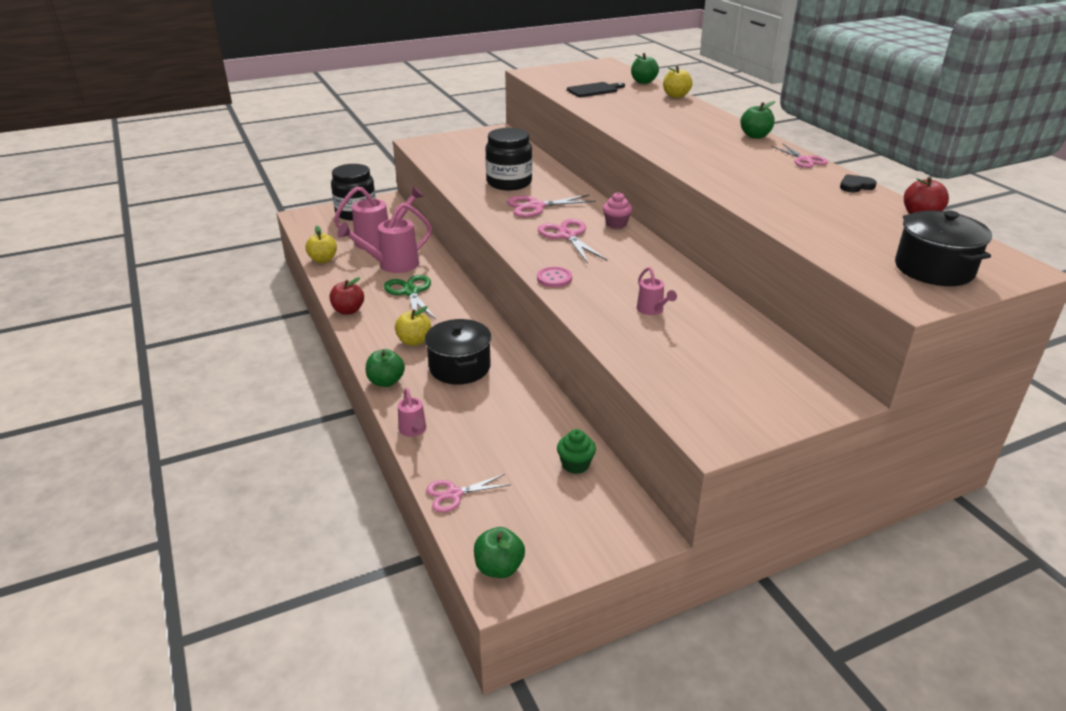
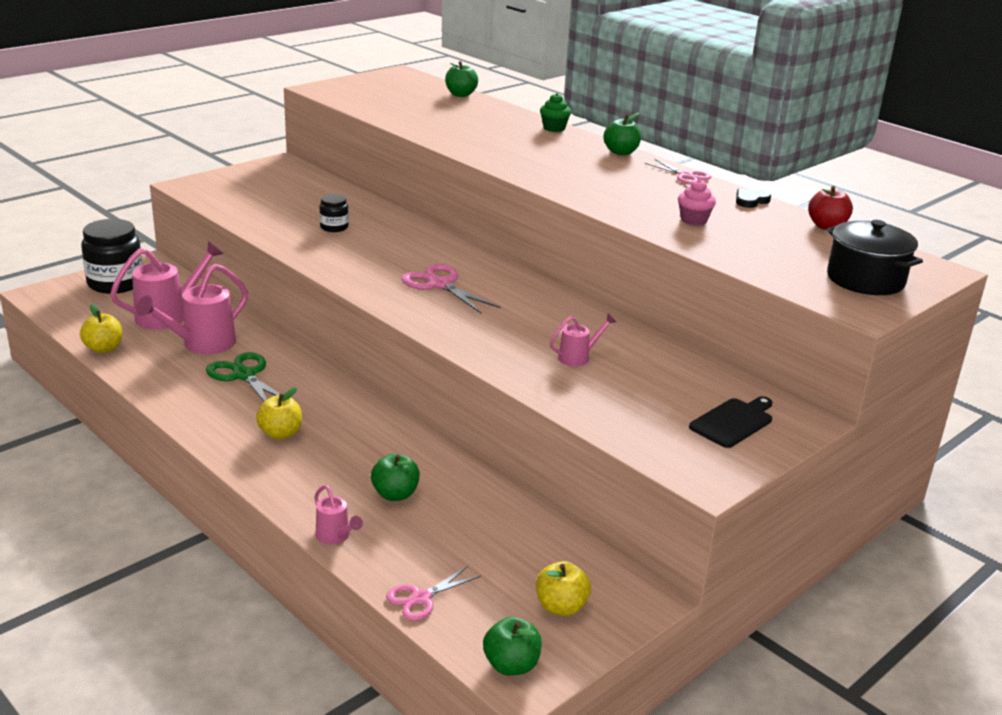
camera: 20 degrees left, 5 degrees down
(348, 310) = (174, 408): red apple -> none
(386, 381) = (271, 486): green apple -> green apple (395, 494)
(459, 367) = (353, 456): black pot -> none
(509, 183) = (334, 227): black jar -> black jar, size x0.50
(536, 207) = (383, 253): pink scissors -> none
(554, 278) = (452, 335): pink button -> none
(575, 465) = (540, 542): green cupcake -> green cupcake (554, 128)
(594, 90) = (410, 108): black cutting board -> black cutting board (733, 422)
(616, 224) = (488, 265): pink cupcake -> pink cupcake (693, 220)
(652, 310) = (578, 357): pink watering can -> pink watering can turned 75 degrees counterclockwise
(676, 96) = (508, 110): yellow apple -> yellow apple (561, 607)

